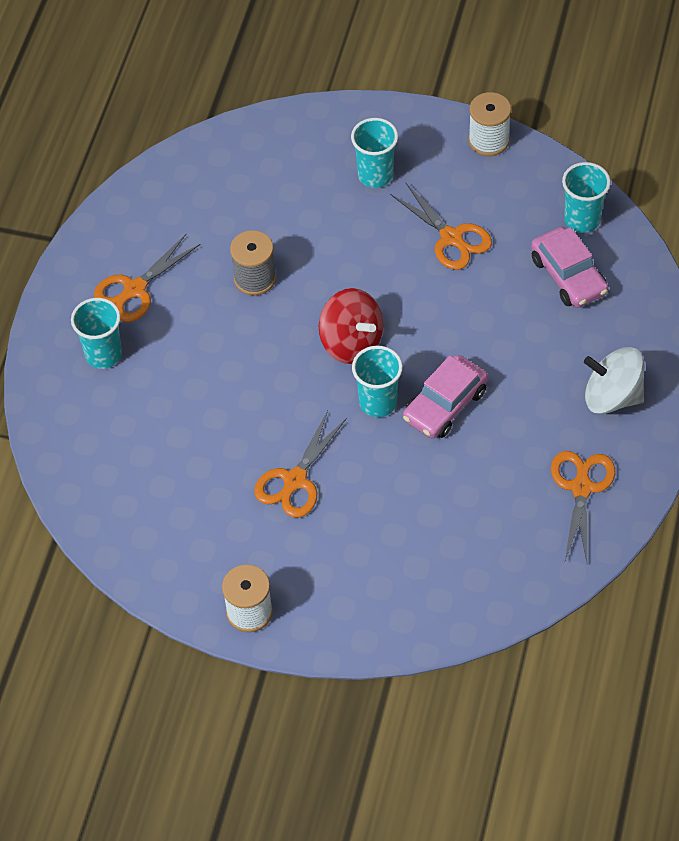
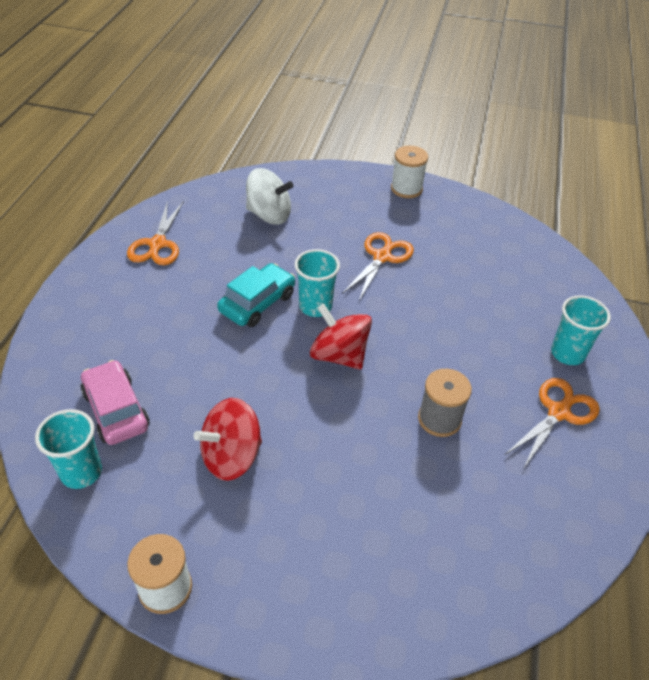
camera: 175 degrees right, 10 degrees down
(375, 175) = (313, 540): turquoise cup -> none
(445, 405) = (257, 303): pink car -> turquoise car
(451, 238) = (231, 456): orange scissors -> red spinning top
(612, 396) = (111, 303): white spinning top -> white spinning top (269, 215)

